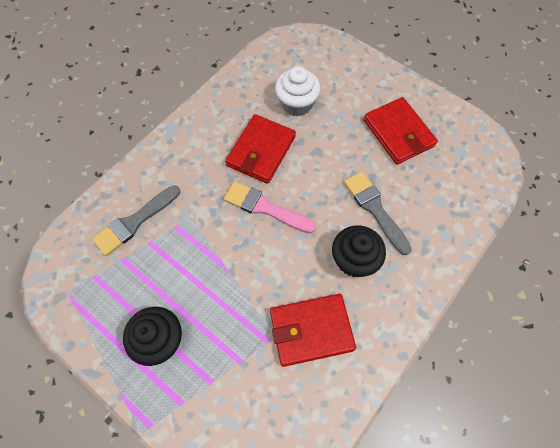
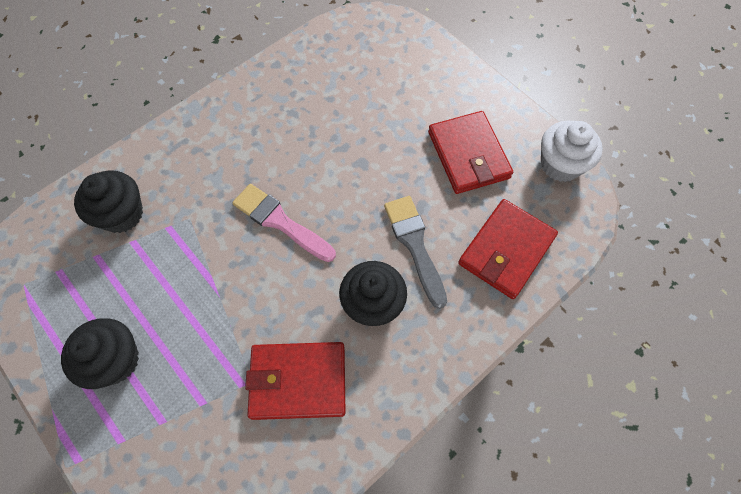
camera: 10 degrees right, 0 degrees up
(134, 222) = (122, 214): grey brush -> black cupcake
(261, 151) = (293, 152): red wallet -> red wallet (506, 250)
(296, 104) = (351, 100): white cupcake -> white cupcake (560, 164)

